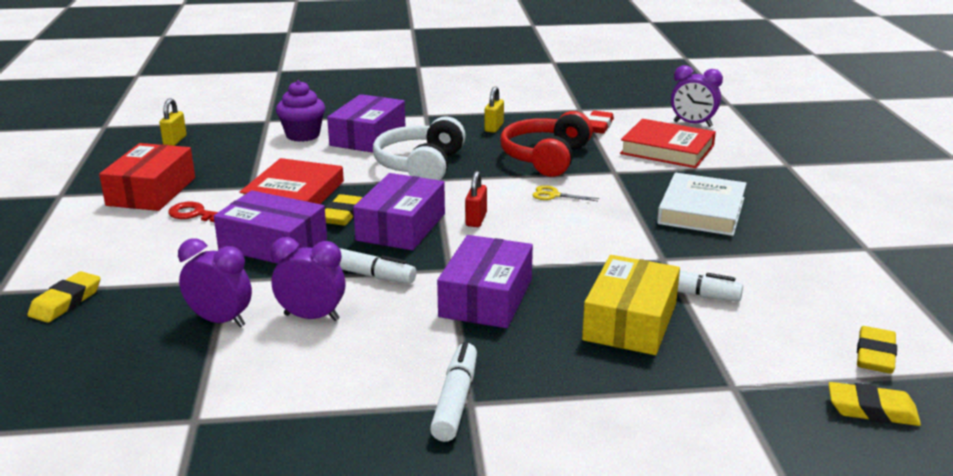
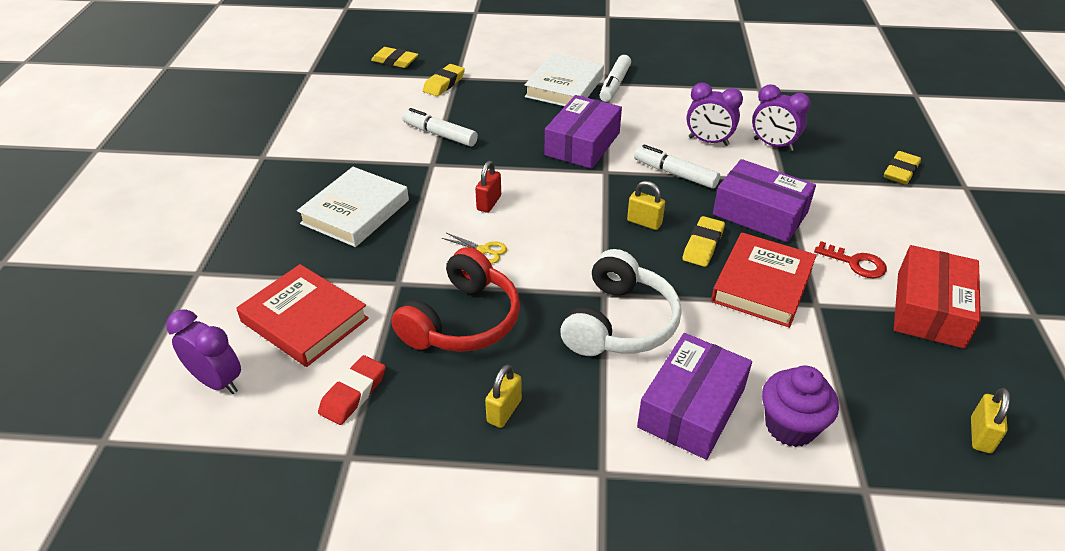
camera: 170 degrees left, 15 degrees up
(401, 227) = (644, 222): purple box -> yellow padlock
(476, 220) = (572, 224): red padlock -> red padlock (489, 203)
(541, 387) = (564, 87): none -> white book
(630, 321) = (490, 118): yellow box -> none
(875, 355) = (359, 84): yellow eraser -> yellow eraser (444, 84)

